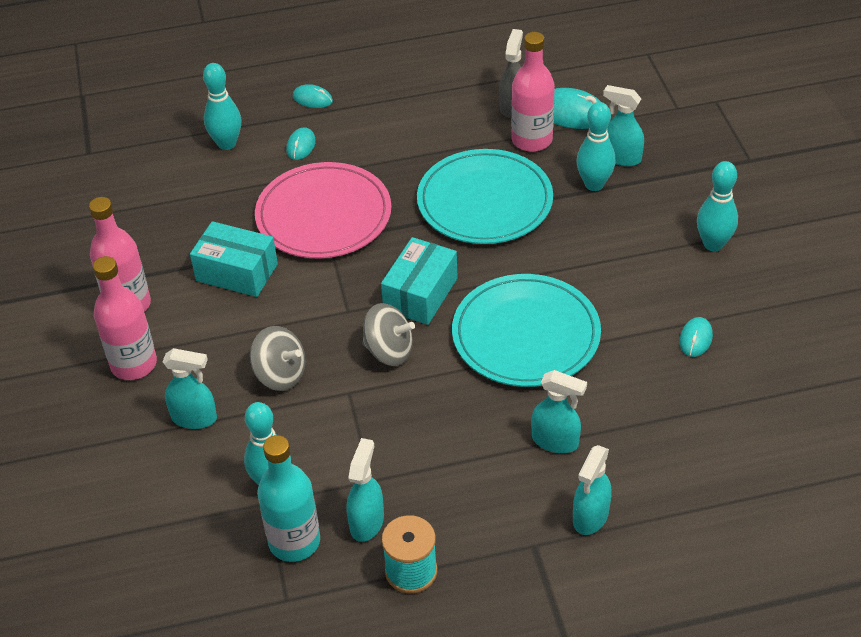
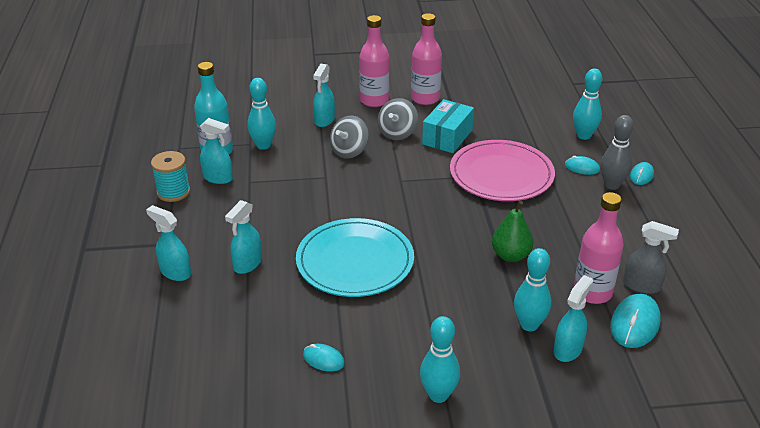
camera: 95 degrees right, 10 degrees down
(335, 122) = (612, 185): none -> grey bowling pin
(389, 351) = (357, 195): grey spinning top -> grey spinning top (397, 133)
(420, 294) = (410, 214): turquoise box -> none
(484, 201) = (510, 255): turquoise plate -> green pear

